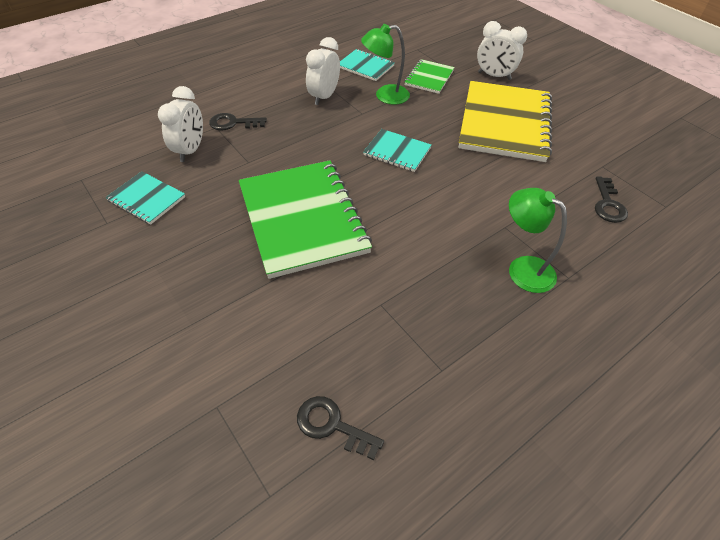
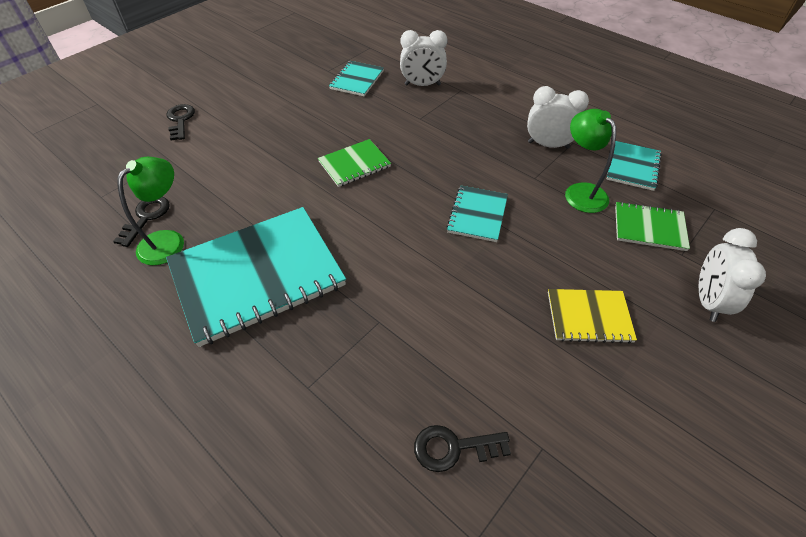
camera: 80 degrees right, 0 degrees up
(233, 123) = (471, 98): black key -> black key (180, 120)
(302, 219) = (354, 164): green notebook -> green notebook, size x0.48
(445, 308) = (257, 275): none -> turquoise notebook
(504, 123) = (589, 317): yellow notebook -> yellow notebook, size x0.48
(522, 268) = (316, 340): green lamp -> green lamp (168, 241)

